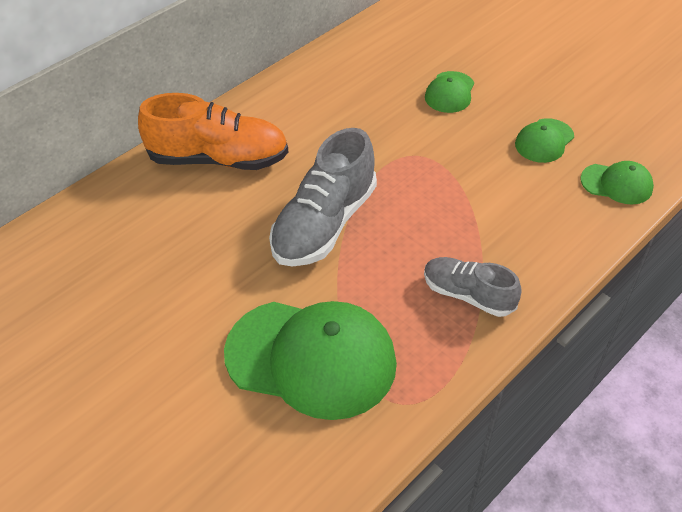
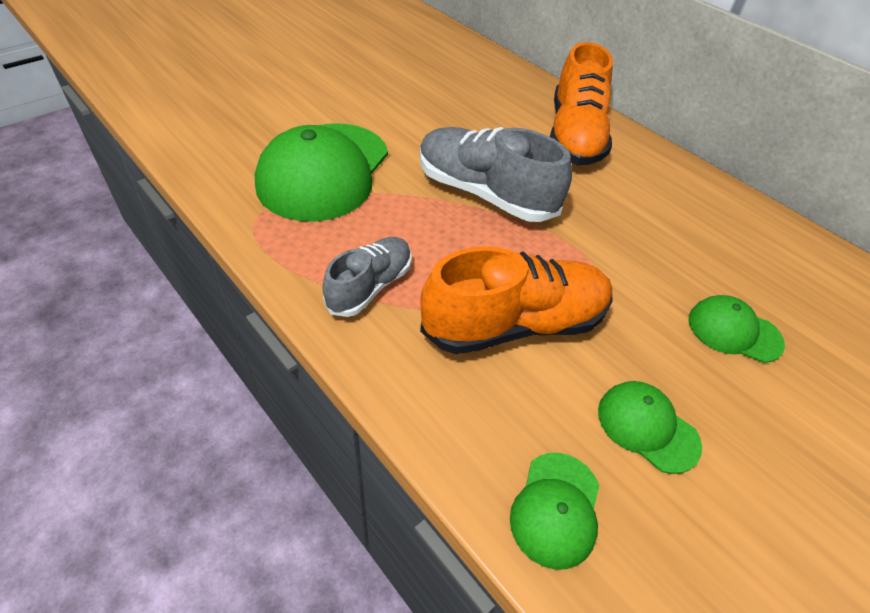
camera: 90 degrees right, 0 degrees up
(480, 202) = (514, 324): none -> orange shoe

